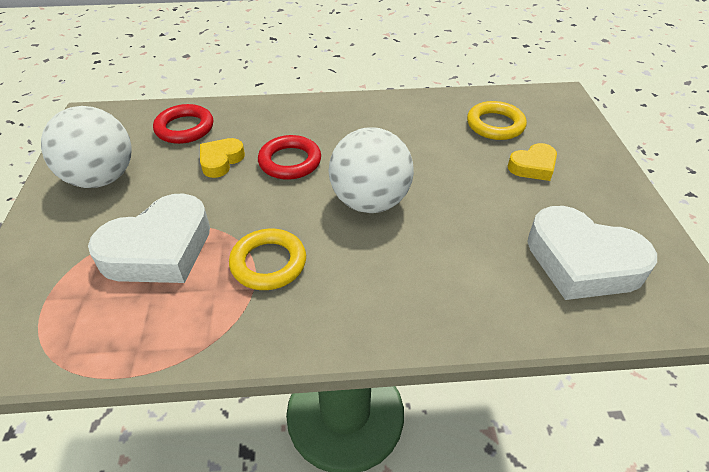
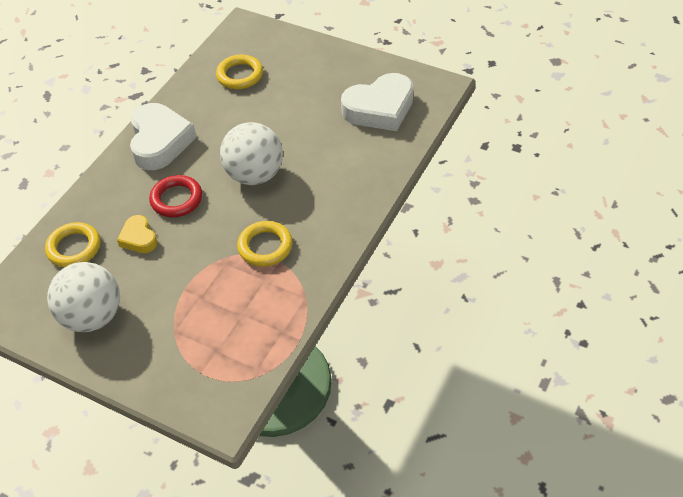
camera: 55 degrees left, 5 degrees up
(159, 249) = (205, 300): white heart -> white heart (160, 141)
(184, 128) = (74, 248): red ring -> yellow ring
(533, 166) = (294, 82): yellow heart -> none

